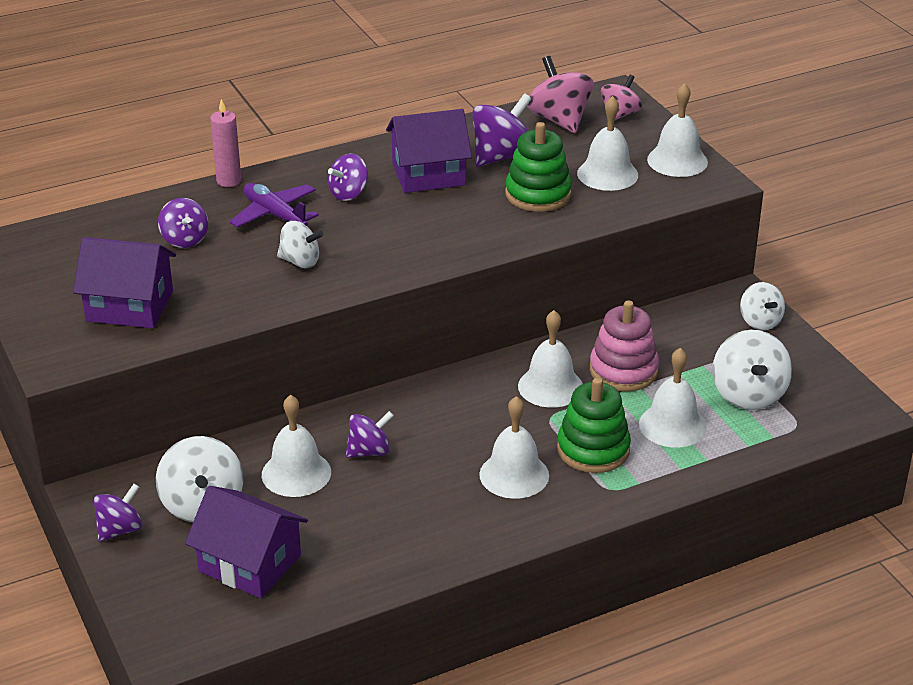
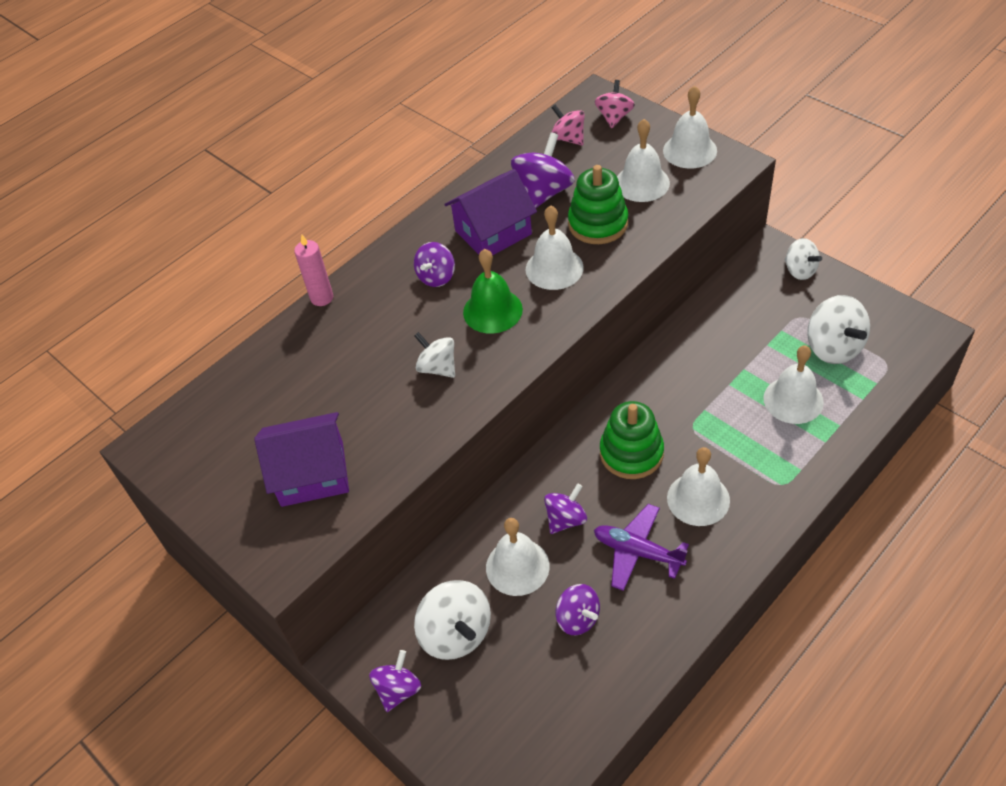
camera: 15 degrees left, 15 degrees up
(184, 239) = (319, 378): purple spinning top -> purple spinning top (577, 618)
(250, 563) = (532, 682): purple house -> none
(275, 215) = (385, 323): purple plane -> purple plane (637, 552)
(300, 261) = (438, 367): white spinning top -> white spinning top turned 135 degrees counterclockwise
(384, 233) = (492, 310): none -> green bell
(550, 386) = (675, 395): white bell -> white bell (554, 268)
(559, 120) = (568, 138): pink spinning top -> pink spinning top, size x0.64
(593, 449) = (746, 448): green stacking toy -> green stacking toy (631, 453)
(623, 370) = (723, 358): pink stacking toy -> none

